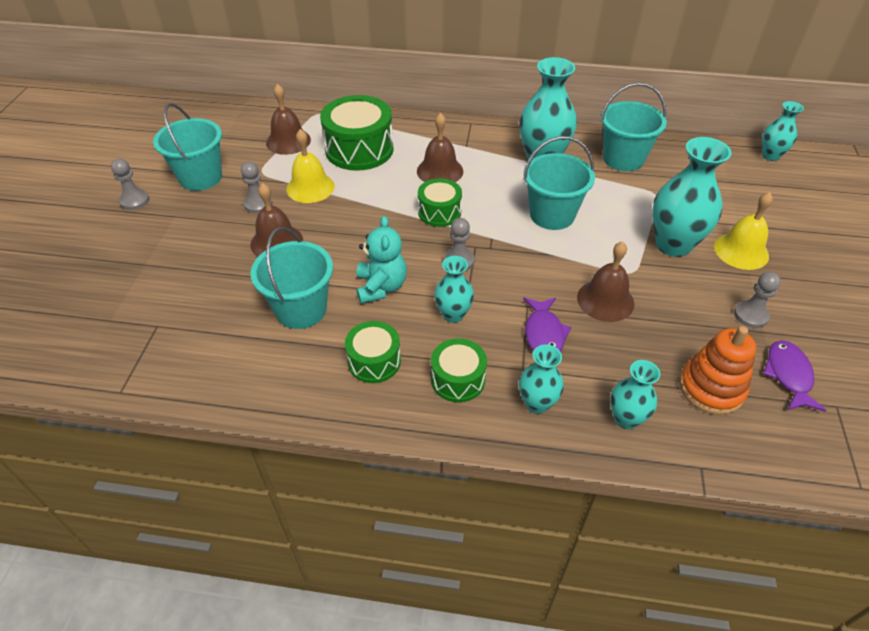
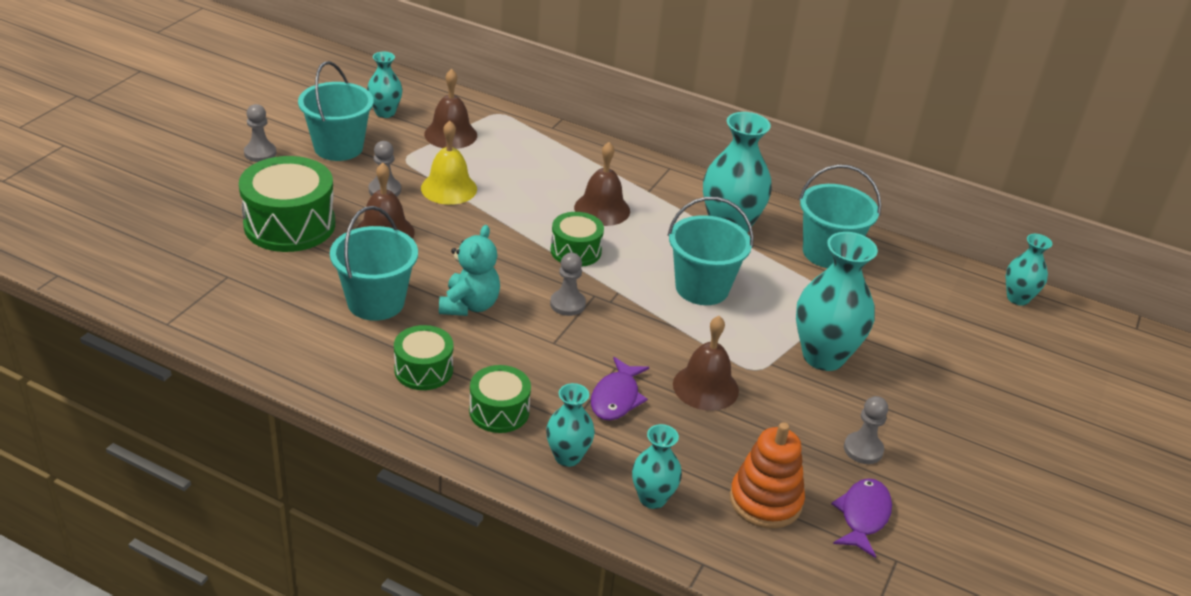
camera: 15 degrees right, 10 degrees down
(359, 149) = (524, 163): green drum -> green drum (289, 225)
(453, 314) = (530, 352): turquoise vase -> turquoise vase (385, 113)
(741, 251) = (901, 385): yellow bell -> none

